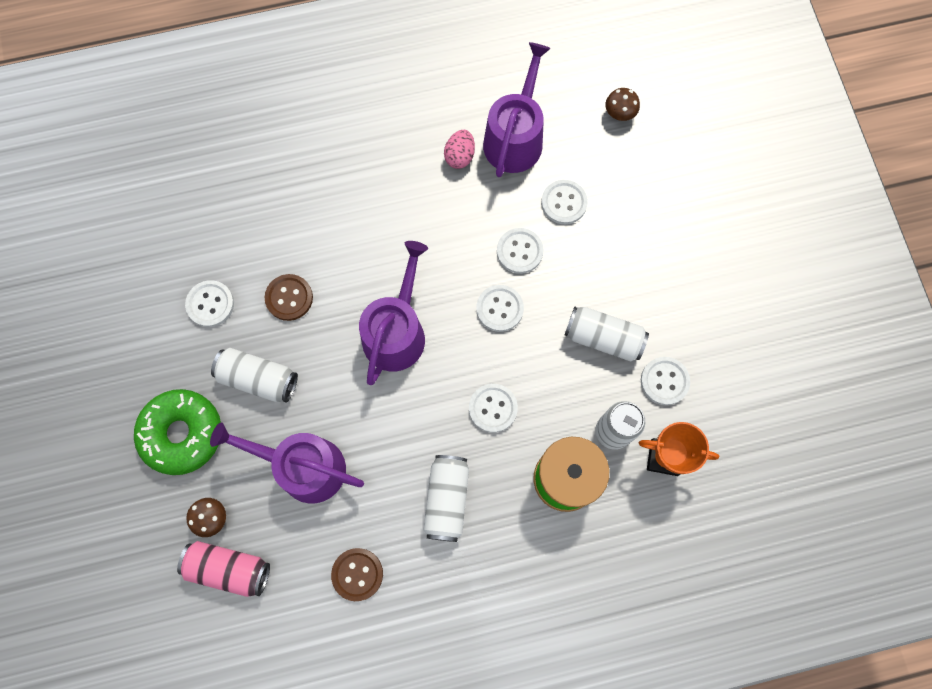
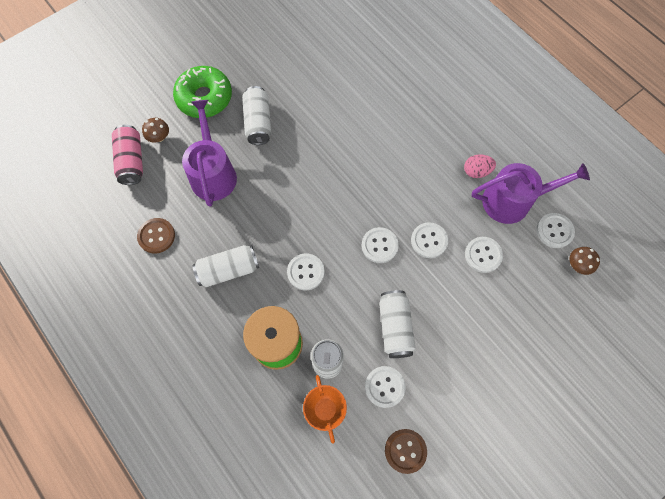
camera: 65 degrees right, 5 degrees down
(210, 304) = (293, 75): white button -> white button (554, 231)
(289, 298) = (319, 115): brown button -> brown button (405, 451)
(396, 331) = (329, 187): purple watering can -> none

